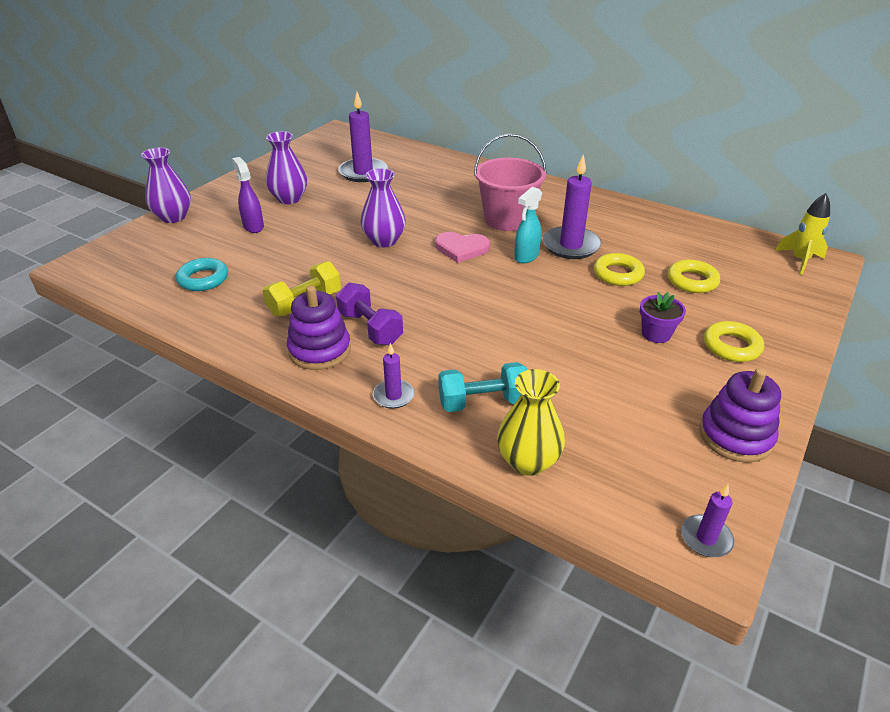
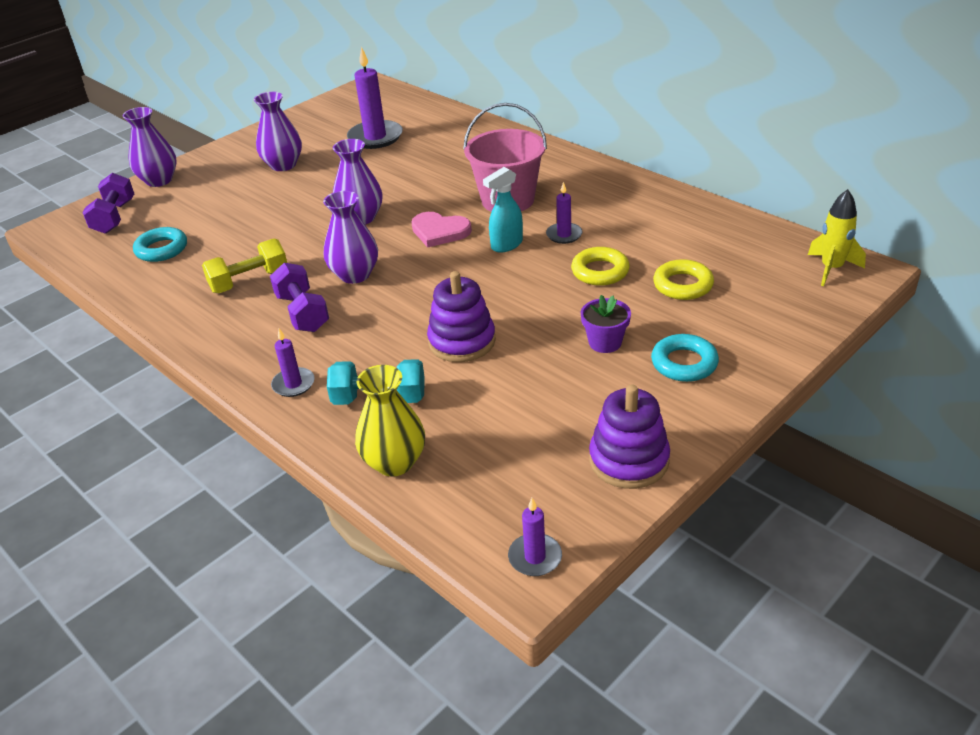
camera: 15 degrees right, 0 degrees up
(142, 252) = (114, 217): none -> purple dumbbell
(253, 226) = (234, 195): purple spray bottle -> none
(320, 350) = (242, 332): purple stacking toy -> purple stacking toy (462, 341)
(403, 290) = (355, 275): none -> purple vase
(571, 245) = (564, 235): purple candle -> purple candle, size x0.54
(731, 346) = (684, 363): yellow ring -> turquoise ring

